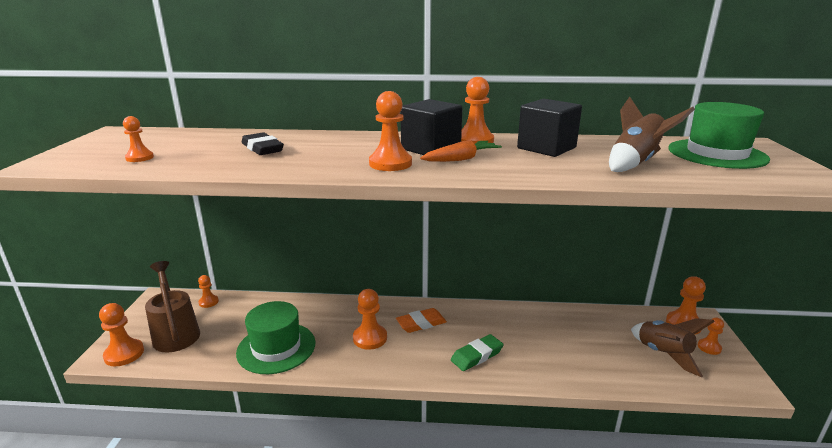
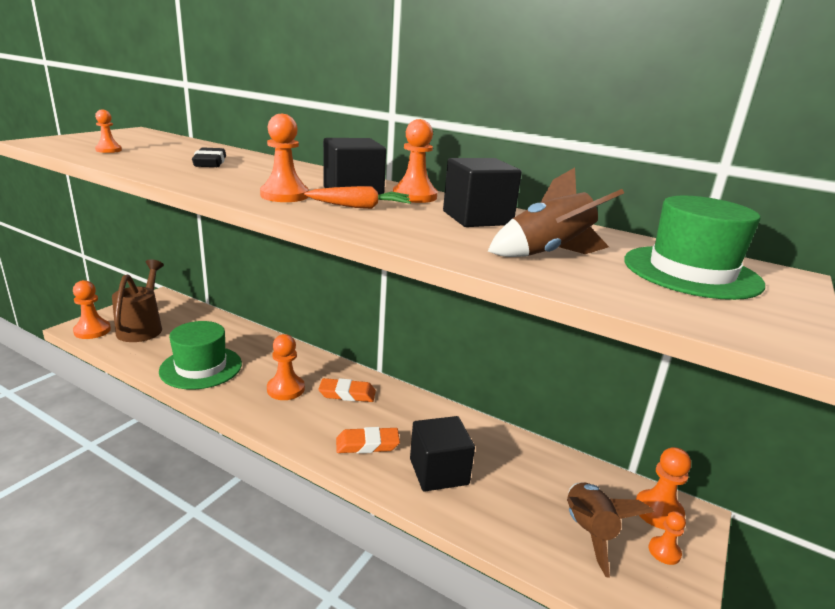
camera: 25 degrees right, 0 degrees up
(208, 302) = (191, 312): orange pawn -> none
(477, 355) = (367, 444): green eraser -> orange eraser
(543, 354) = (439, 471): none -> black cube

